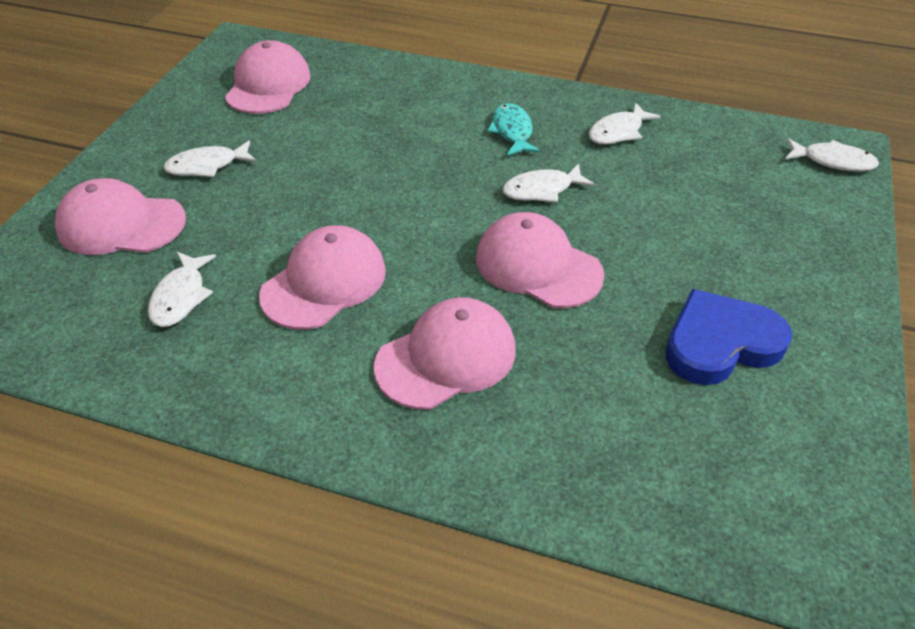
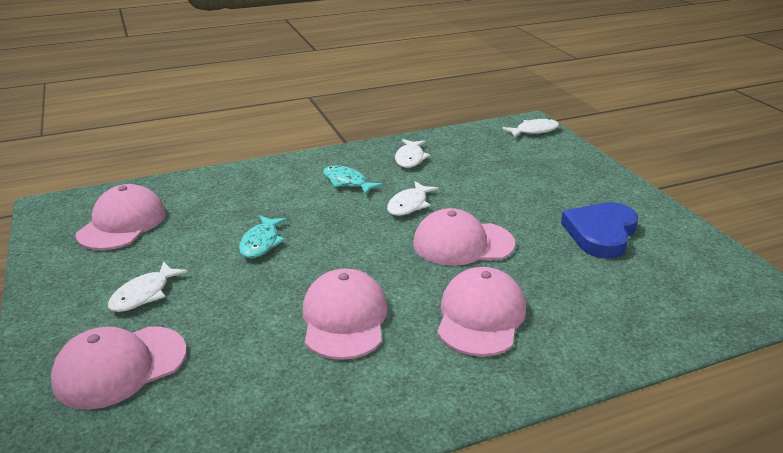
camera: 40 degrees left, 15 degrees down
(181, 297) = (247, 384): white fish -> none
(268, 85) = (122, 223): pink cap -> pink cap turned 45 degrees clockwise
(351, 162) = (261, 243): none -> turquoise fish

